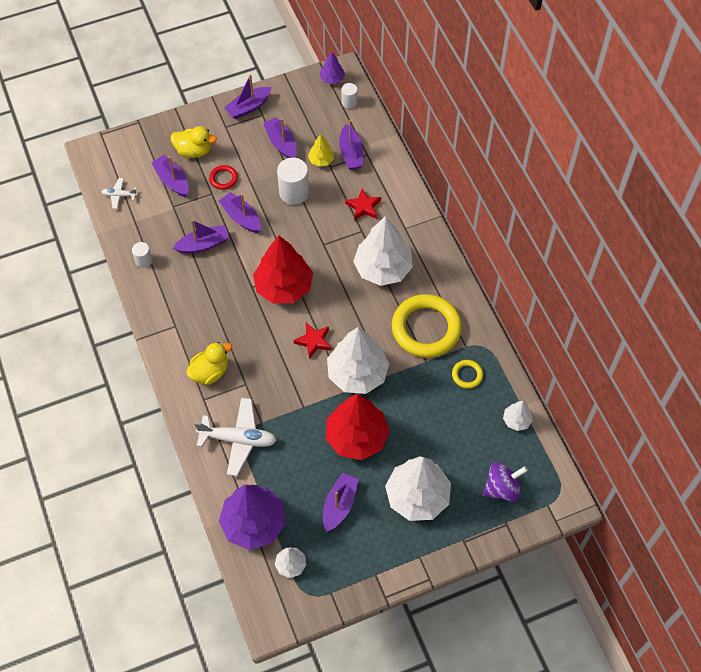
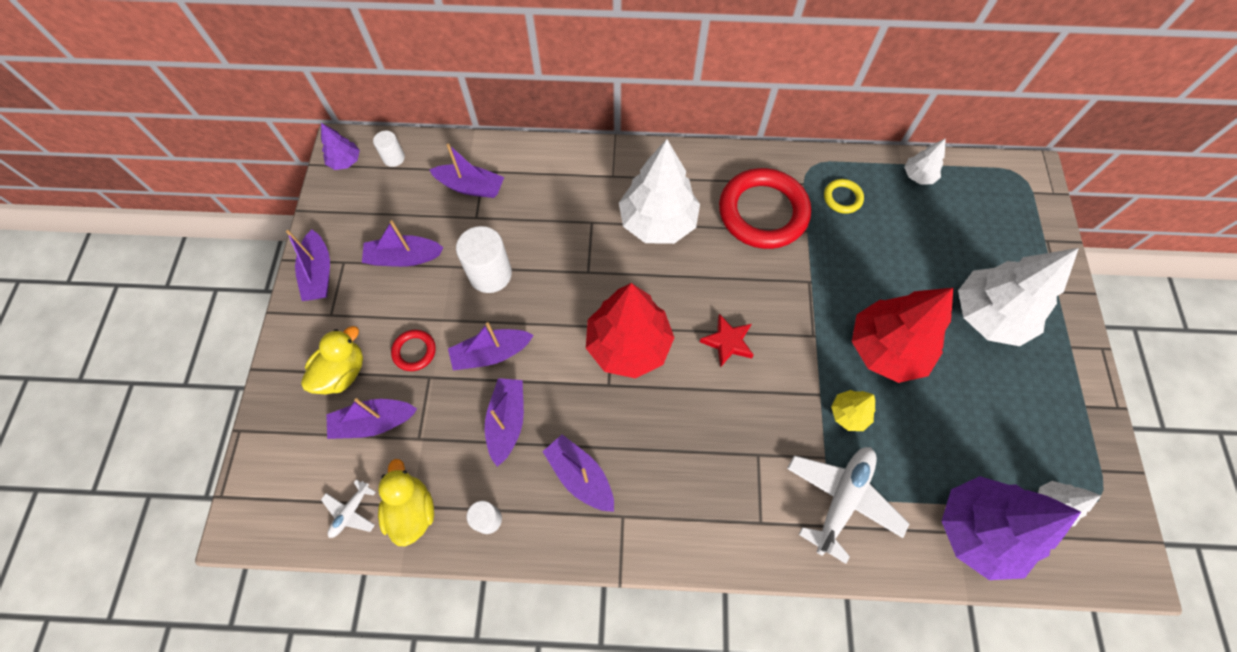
camera: 65 degrees left, 5 degrees up
(210, 372) = (720, 496): yellow duck -> yellow duck (412, 510)
(321, 160) = (460, 223): yellow tree -> yellow tree (849, 414)
(339, 505) = (977, 408): purple boat -> purple boat (580, 476)
(357, 374) = (796, 311): white tree -> none
(363, 207) = (558, 206): red star -> none
(426, 328) = (763, 212): yellow ring -> red ring
(502, 488) = (1000, 225): purple spinning top -> none

